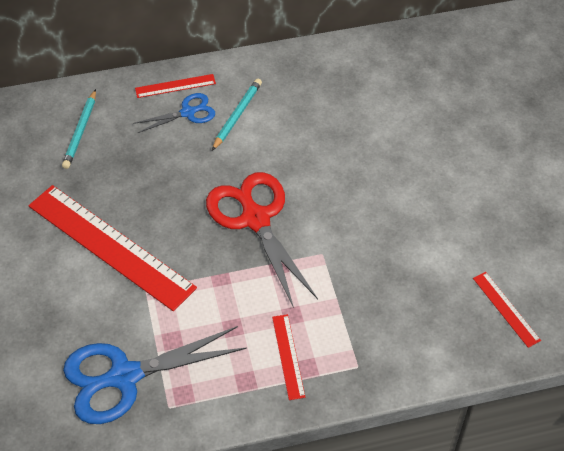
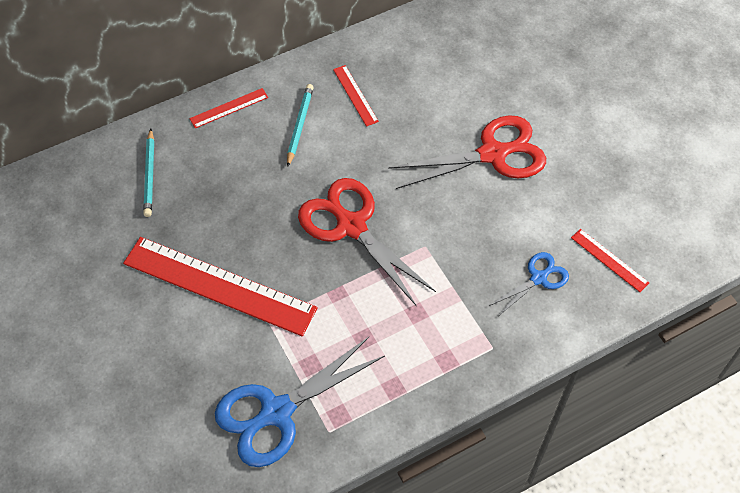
camera: 15 degrees left, 5 degrees up
(188, 113) = (250, 133): blue scissors -> blue scissors (538, 278)
(288, 356) = (425, 354): red ruler -> red ruler (355, 95)
(418, 181) = (492, 154): none -> red scissors

